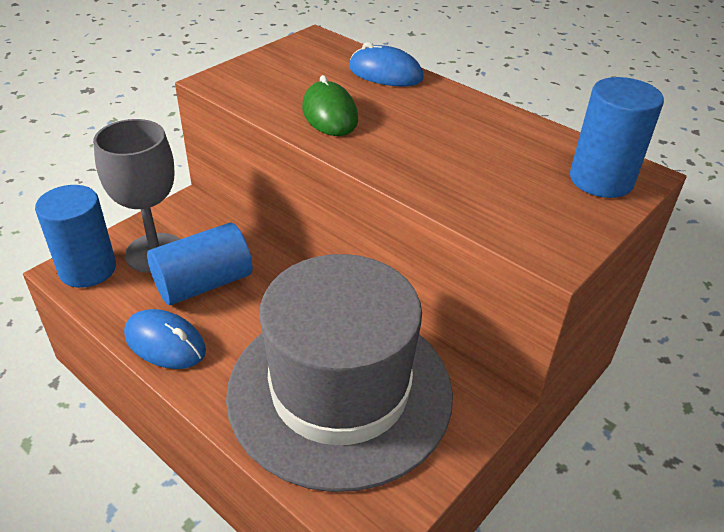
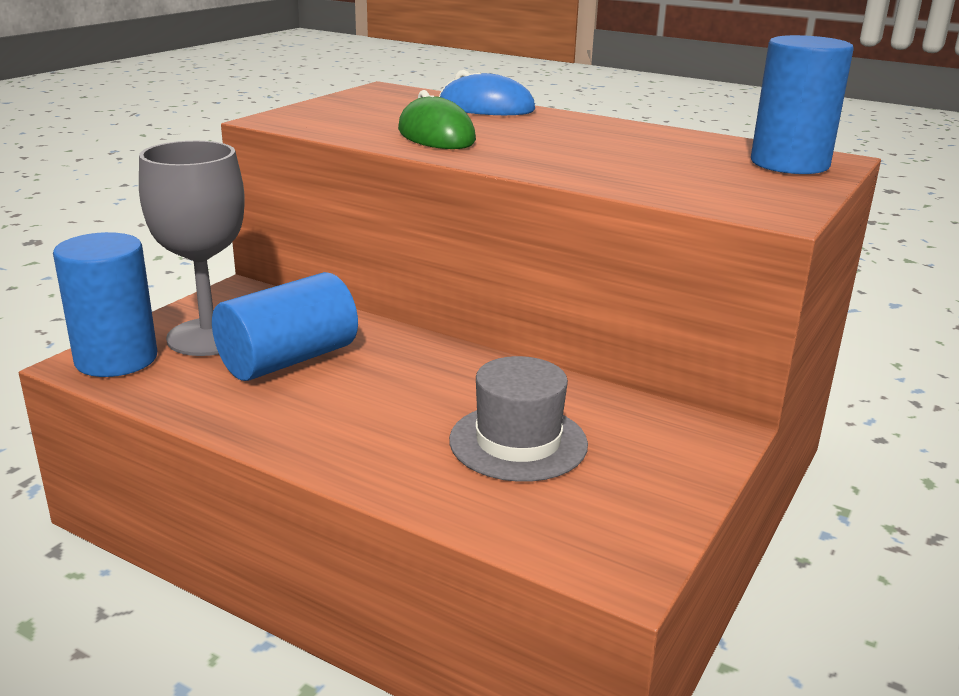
camera: 10 degrees left, 15 degrees down
(165, 343) = (255, 419): blue mouse -> none
(340, 391) = (518, 442): grey hat -> grey hat, size x0.45

